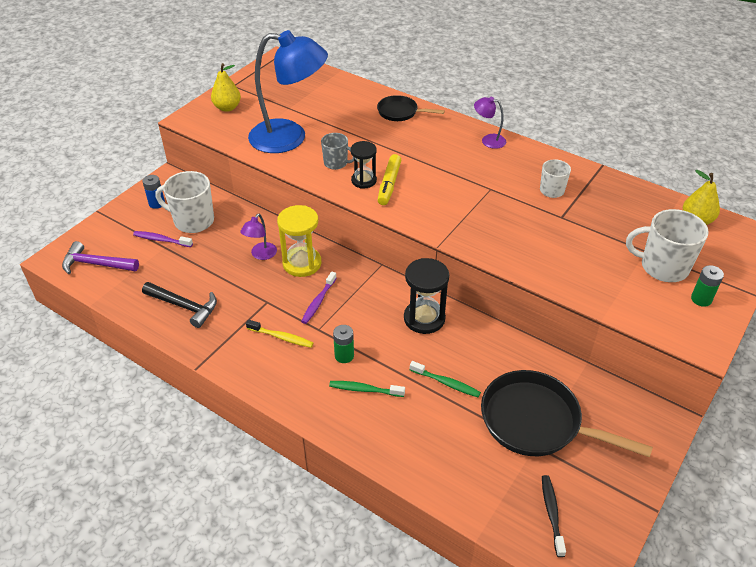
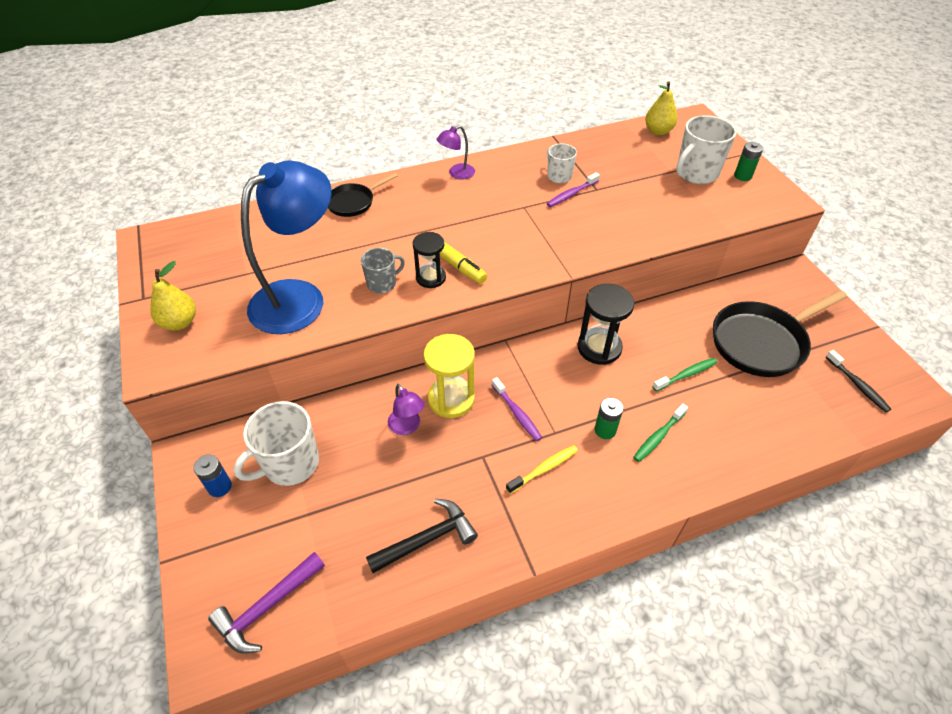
camera: 55 degrees left, 5 degrees up
(161, 240) = (292, 512): purple toothbrush -> purple toothbrush (571, 194)
(552, 513) = (857, 385): black toothbrush -> black toothbrush turned 150 degrees counterclockwise

